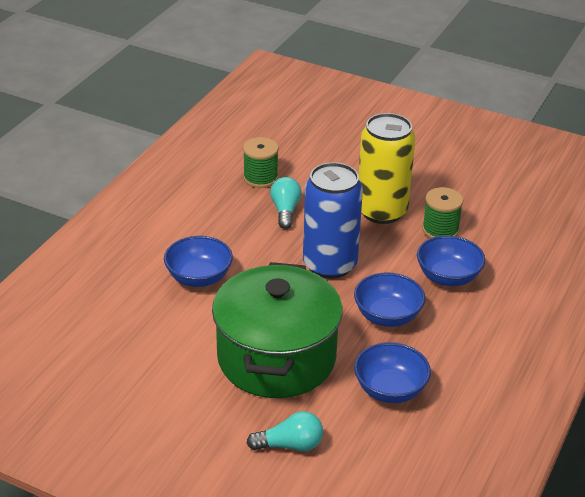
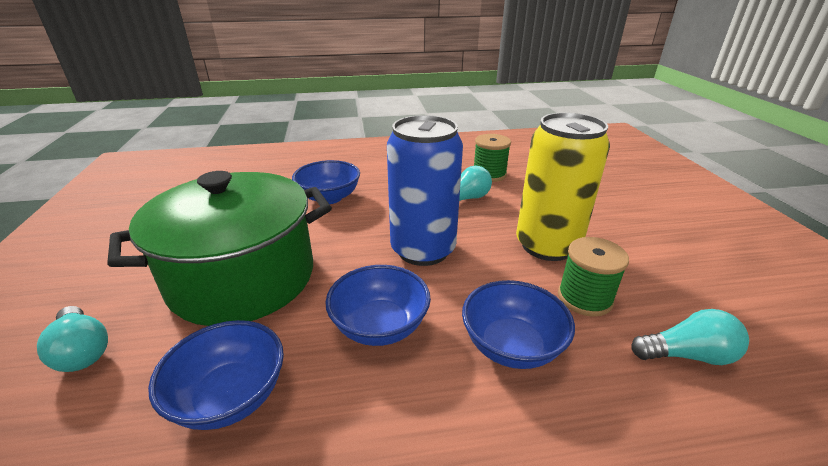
camera: 55 degrees right, 5 degrees down
(506, 226) = (687, 355): none -> turquoise light bulb

